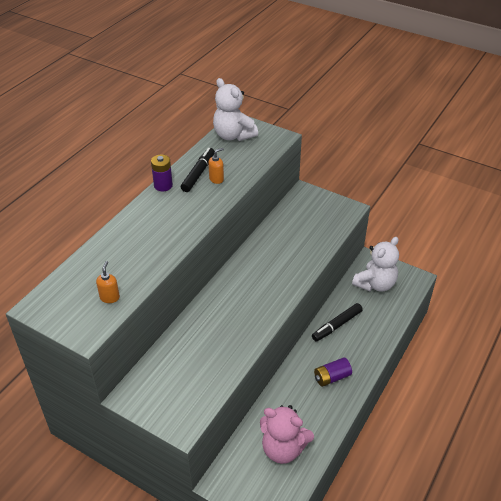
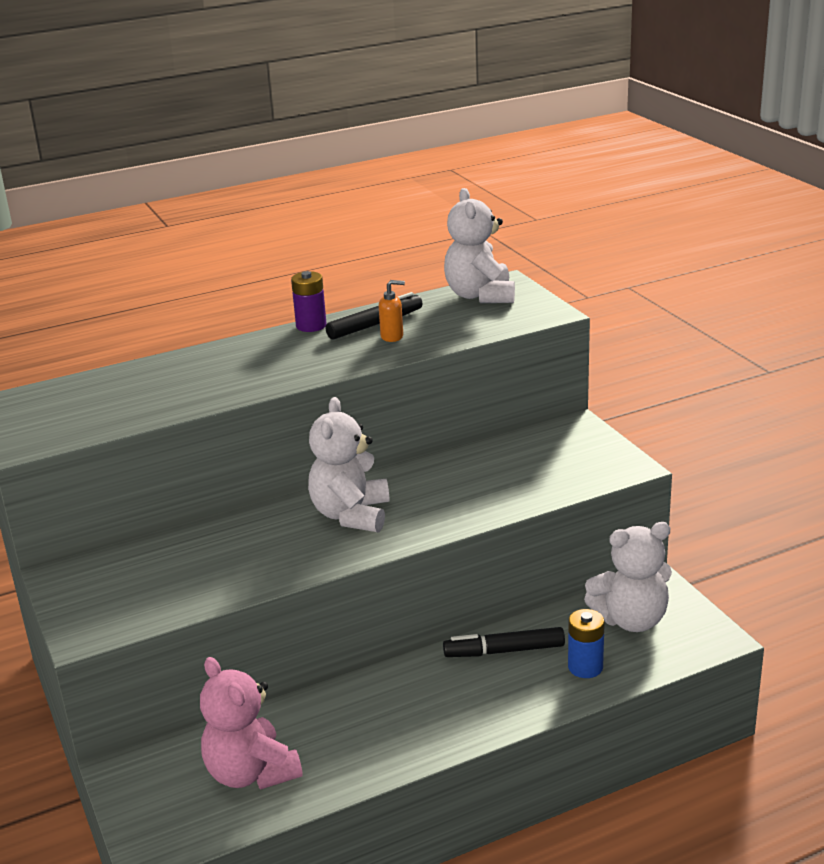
camera: 35 degrees right, 15 degrees down
(110, 297) = (96, 418): orange soap dispenser -> none
(248, 290) = (351, 515): none -> white teddy bear
(332, 377) = (423, 715): purple battery -> none
(377, 318) = (585, 667): none -> blue battery

